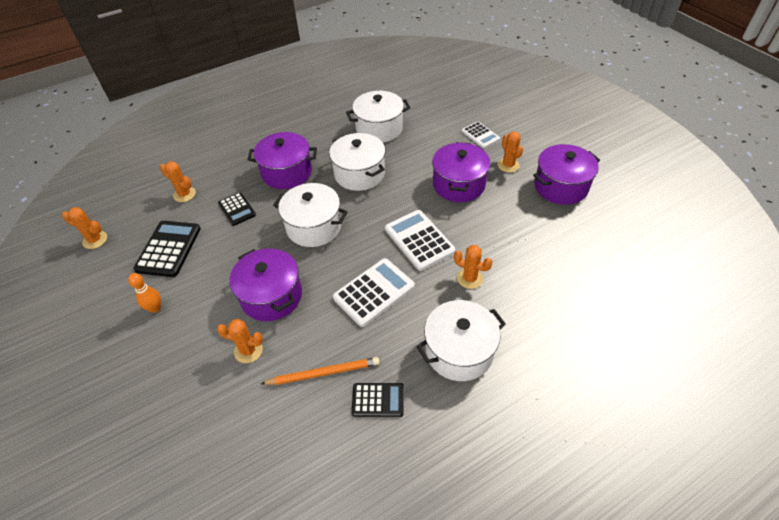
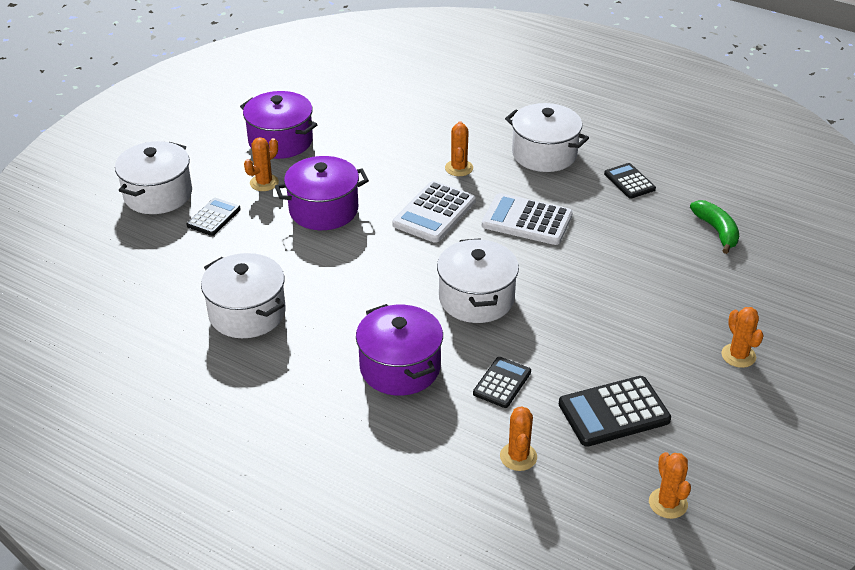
camera: 120 degrees left, 10 degrees down
(155, 308) = (692, 371): orange bowling pin -> none
(248, 350) = (664, 274): orange cactus -> orange cactus (738, 356)
(264, 430) = (717, 231): none -> green banana
(271, 296) = (594, 288): purple pot -> none
(323, 373) = (637, 219): orange pencil -> none
(359, 174) = (357, 296): white pot -> white pot (158, 194)
(480, 135) = (213, 217): white calculator -> black calculator

